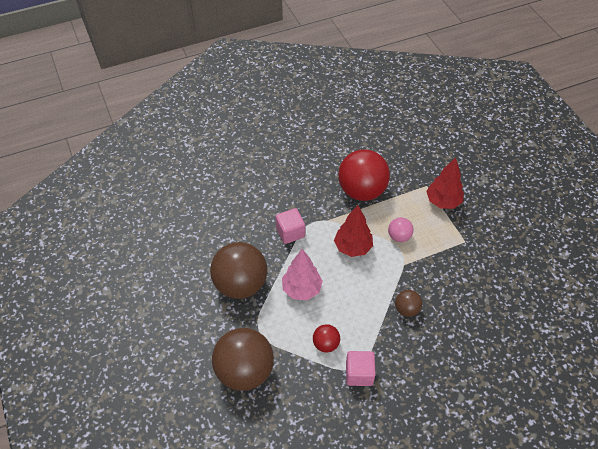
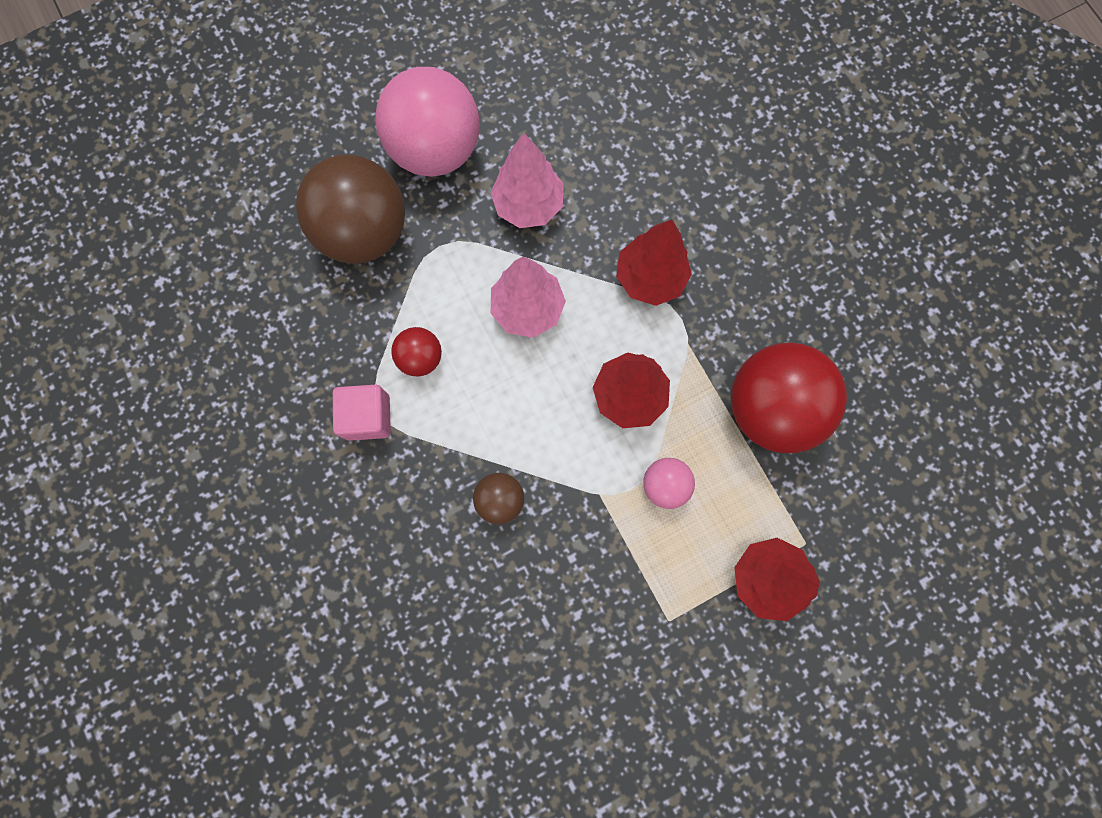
camera: 85 degrees right, 25 degrees up
(198, 330) = (436, 150): none -> pink ball
(240, 285) = (528, 205): brown ball -> pink tree
(290, 232) = (650, 278): pink cube -> red tree

